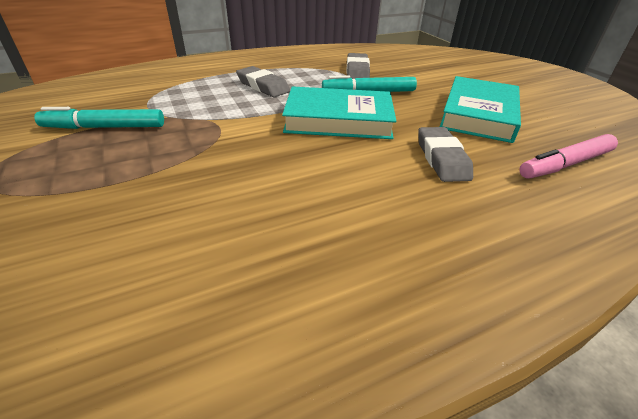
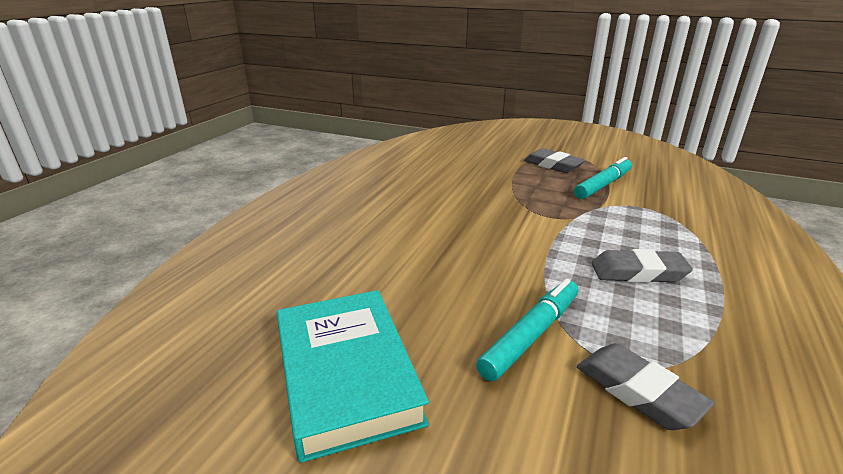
camera: 140 degrees right, 10 degrees down
(338, 120) = (487, 268): turquoise book -> none
(441, 159) = (349, 271): grey eraser -> grey eraser (553, 165)
(565, 164) = (214, 326): pink marker -> none

